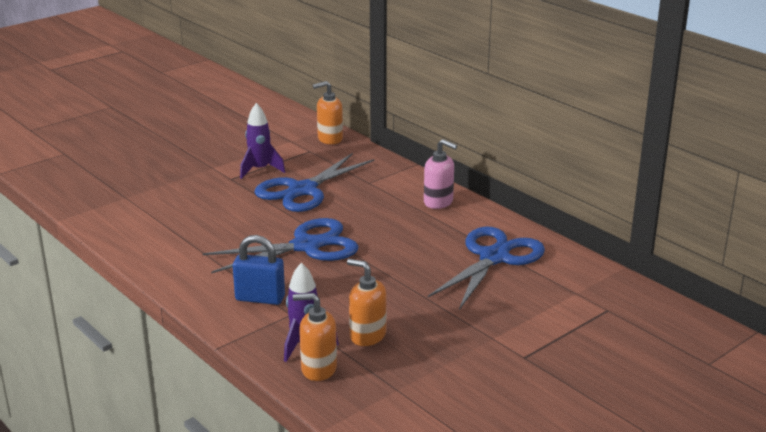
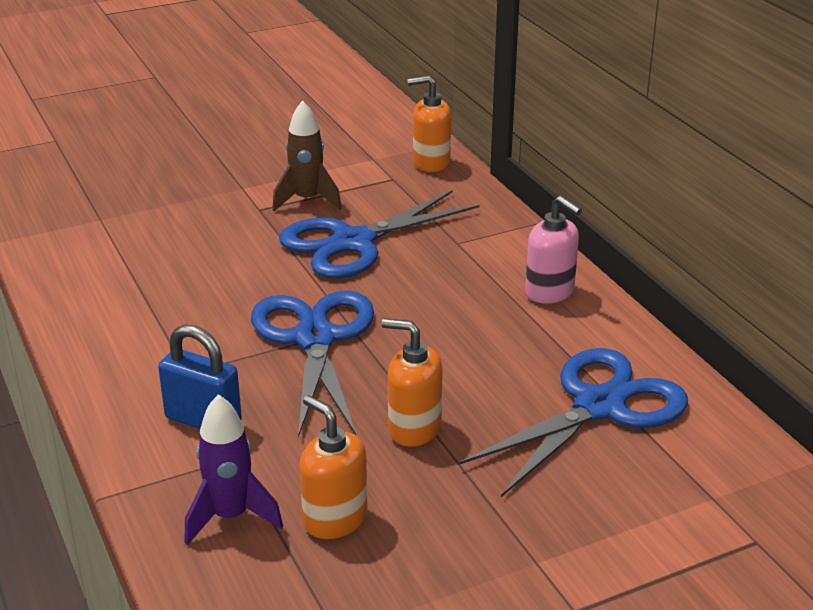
camera: 15 degrees right, 5 degrees up
(260, 170) = (307, 200): purple rocket -> brown rocket
(306, 246) = (315, 339): blue scissors -> blue scissors turned 90 degrees counterclockwise
(318, 369) = (230, 568): orange soap dispenser -> orange soap dispenser (414, 428)

